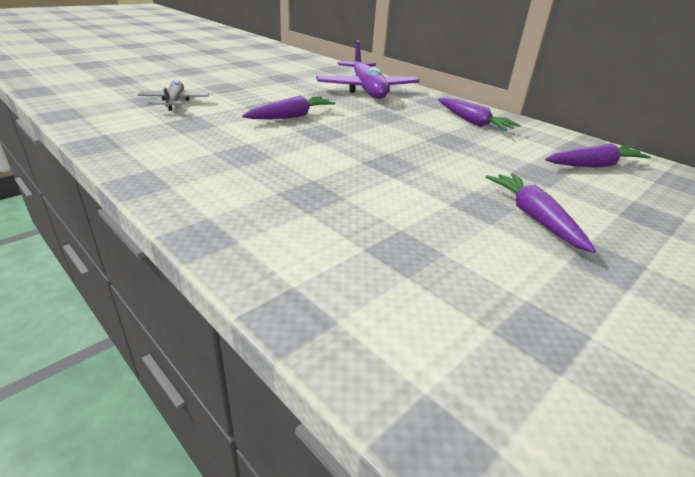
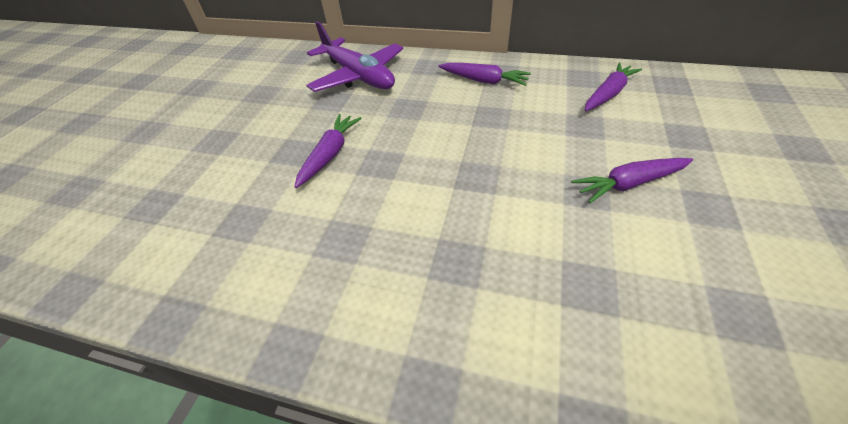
camera: 25 degrees left, 15 degrees up
(175, 102) = (186, 194): grey plane -> none
(534, 218) = (629, 184): purple carrot -> purple carrot turned 60 degrees counterclockwise

